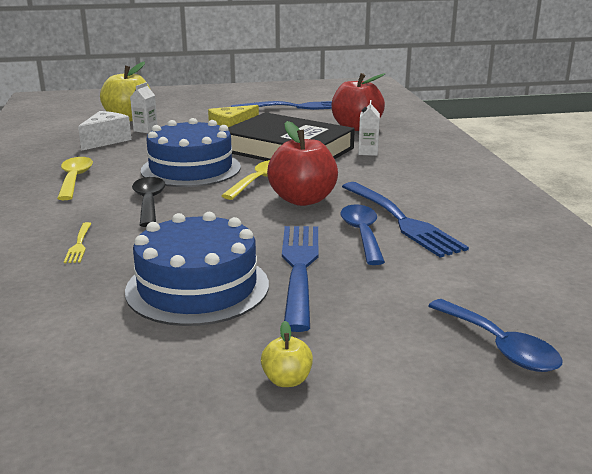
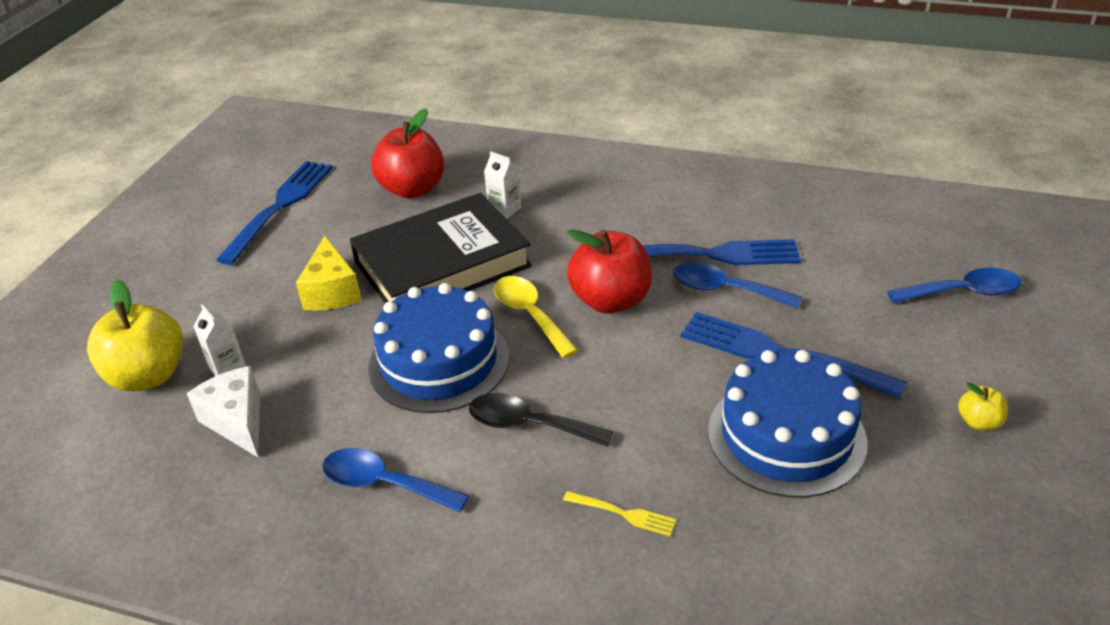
camera: 60 degrees left, 15 degrees up
(75, 179) = (383, 484): yellow spoon -> blue spoon

